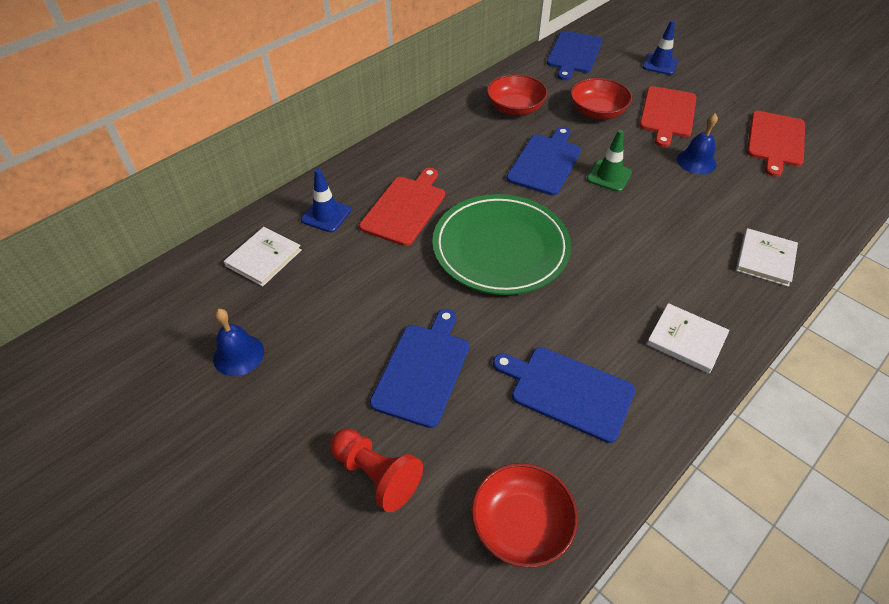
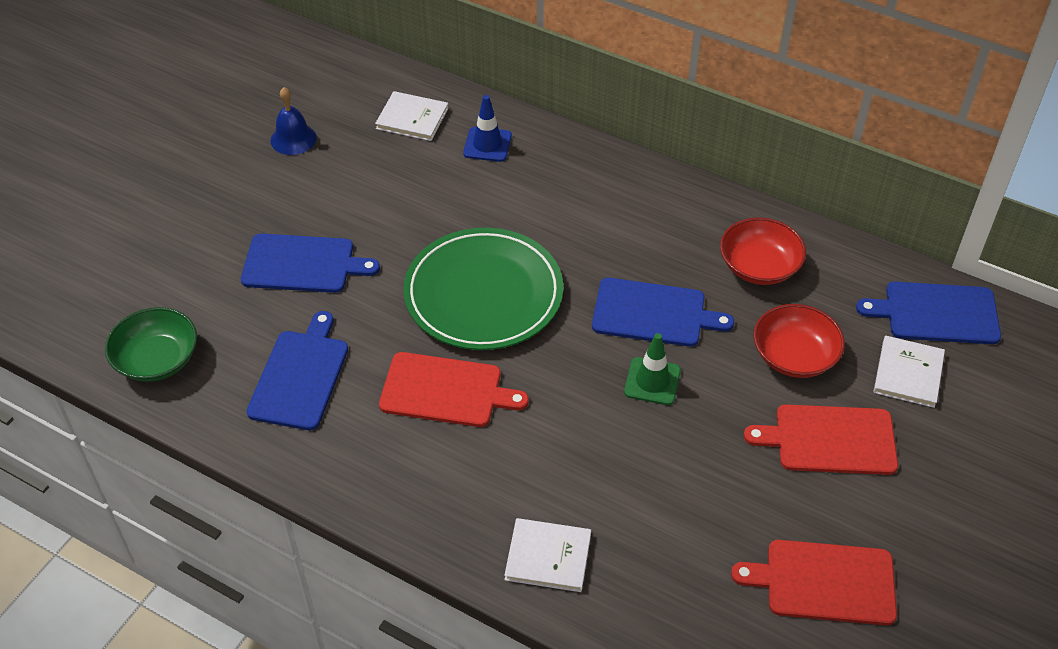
camera: 75 degrees right, 0 degrees up
(376, 475) = (190, 257): red pawn -> none
(405, 208) = (520, 202): red cutting board -> red cutting board (446, 390)
(521, 524) = (157, 359): red bowl -> green bowl
(660, 64) = (969, 424): blue traffic cone -> none
(686, 339) = (391, 473): white book -> white book (908, 373)
(696, 161) = (725, 478): blue bell -> none

